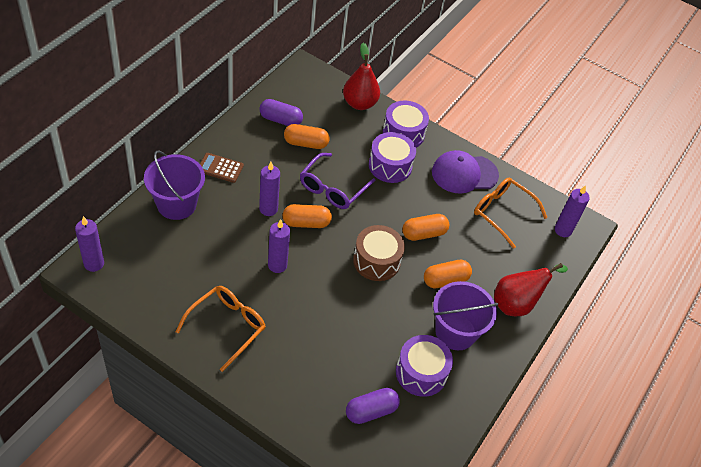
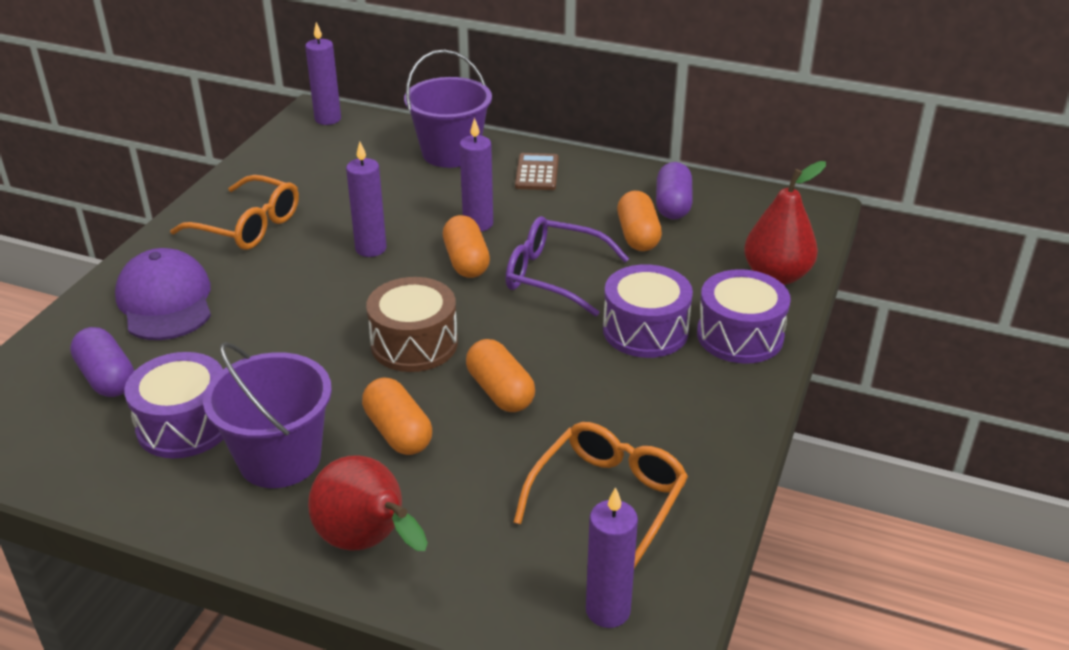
camera: 85 degrees right, 15 degrees down
(464, 174) = (686, 429): purple cap -> purple cap (165, 301)

